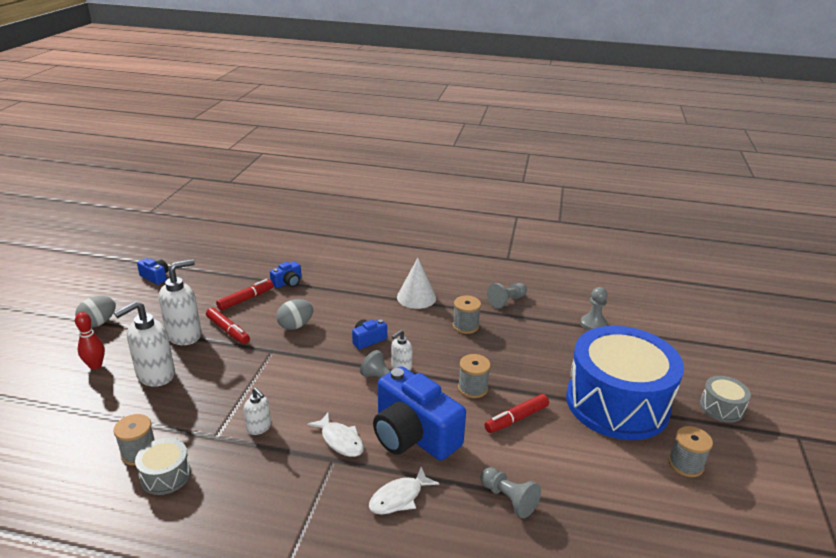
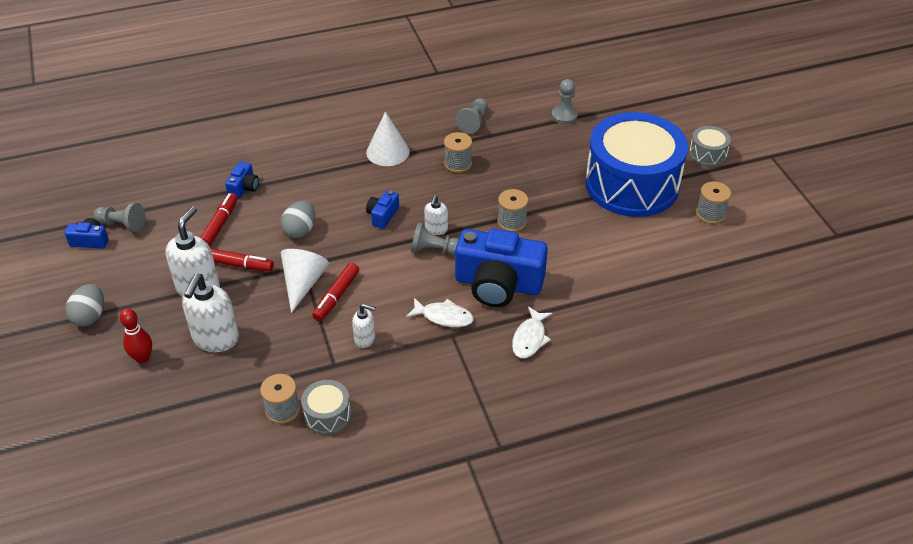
camera: 30 degrees left, 15 degrees up
(258, 363) = (303, 283): none -> white cone
(508, 499) = (608, 300): grey pawn -> grey pawn (122, 225)
(516, 419) = (566, 233): red marker -> red marker (336, 296)

